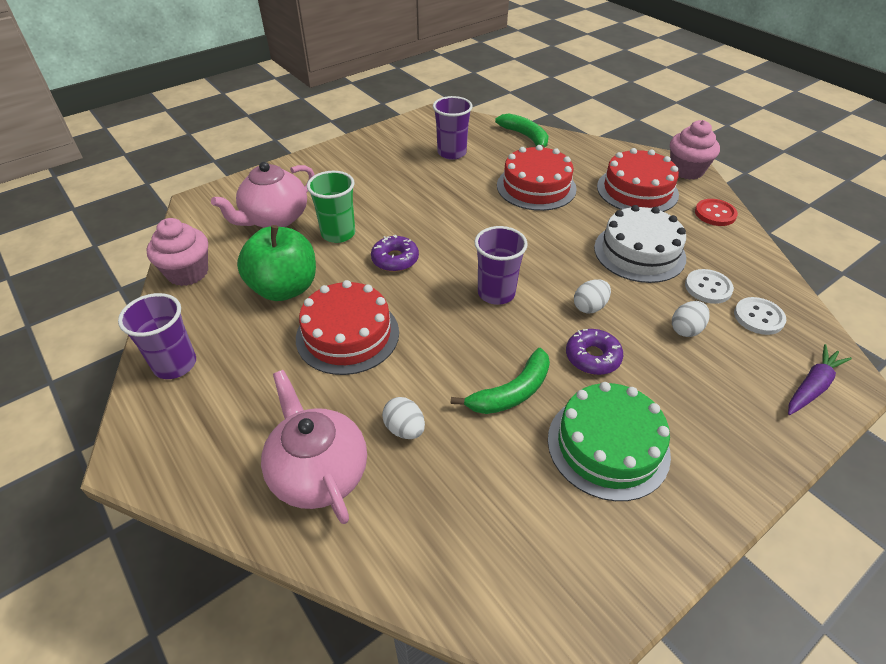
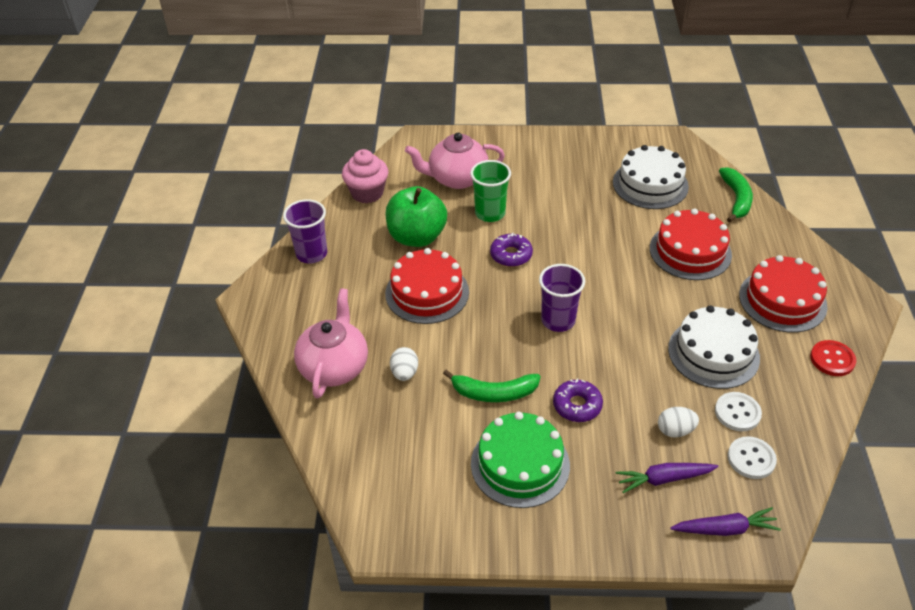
camera: 40 degrees right, 0 degrees up
(452, 153) = (650, 184): purple cup -> white cake
(589, 307) = (618, 370): white egg -> none
(686, 170) = (859, 306): pink cupcake -> none
(726, 375) = (664, 479): none -> purple carrot

